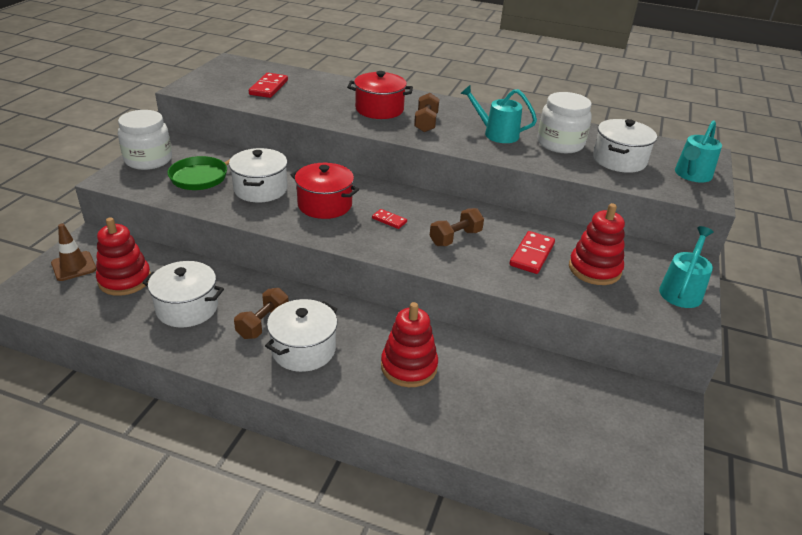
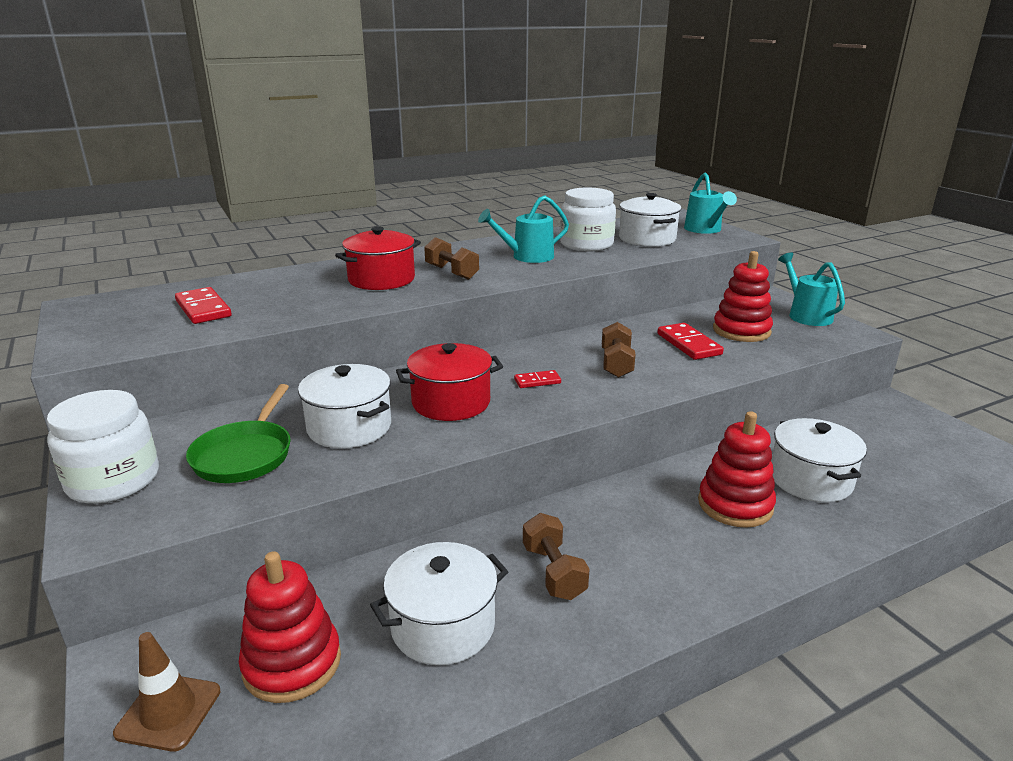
camera: 45 degrees left, 10 degrees down
(303, 349) = (637, 562): white pot -> white pot (810, 480)

